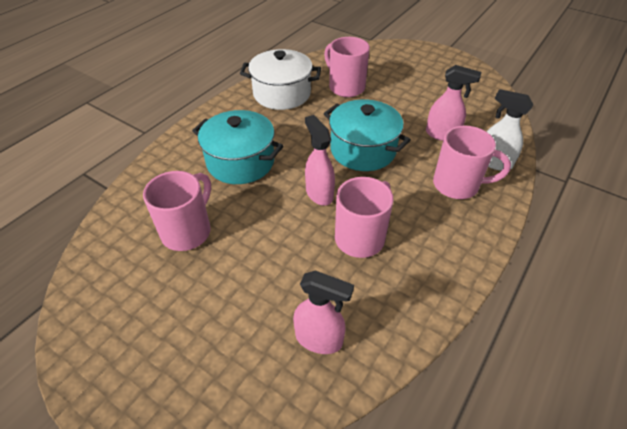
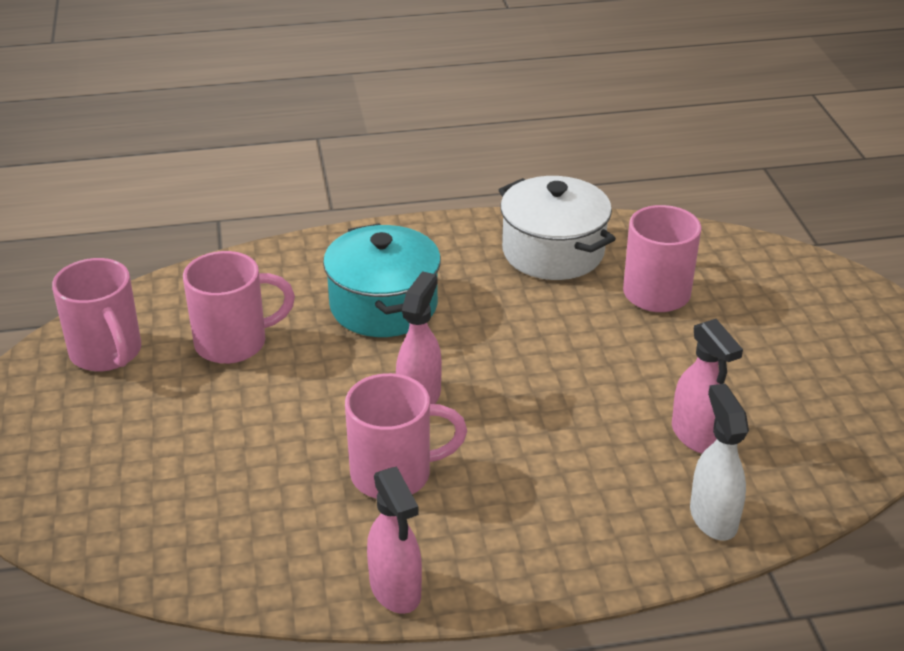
camera: 45 degrees right, 10 degrees down
(319, 339) = (212, 529): pink spray bottle -> pink spray bottle (395, 590)
(363, 150) = (550, 384): turquoise pot -> none
(457, 185) = (608, 506): pink mug -> pink mug (107, 353)

